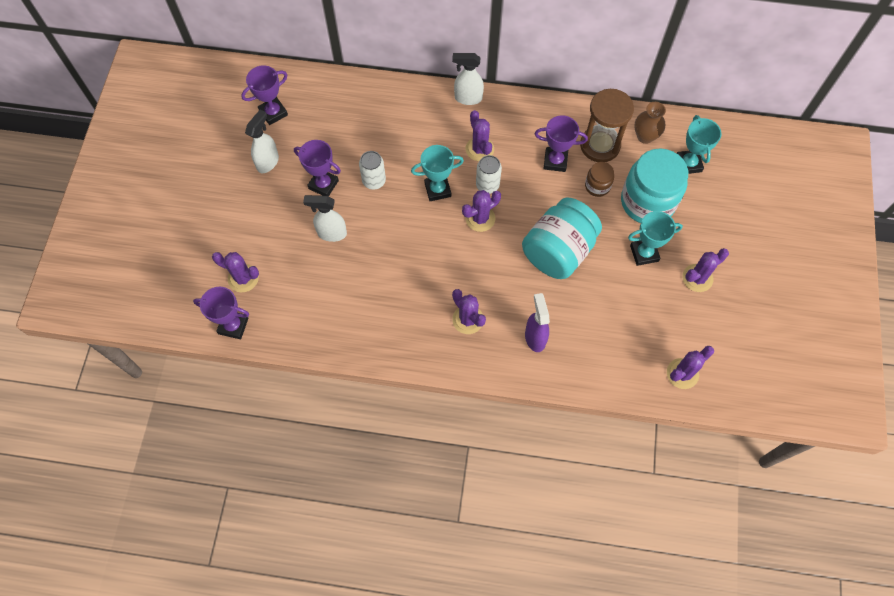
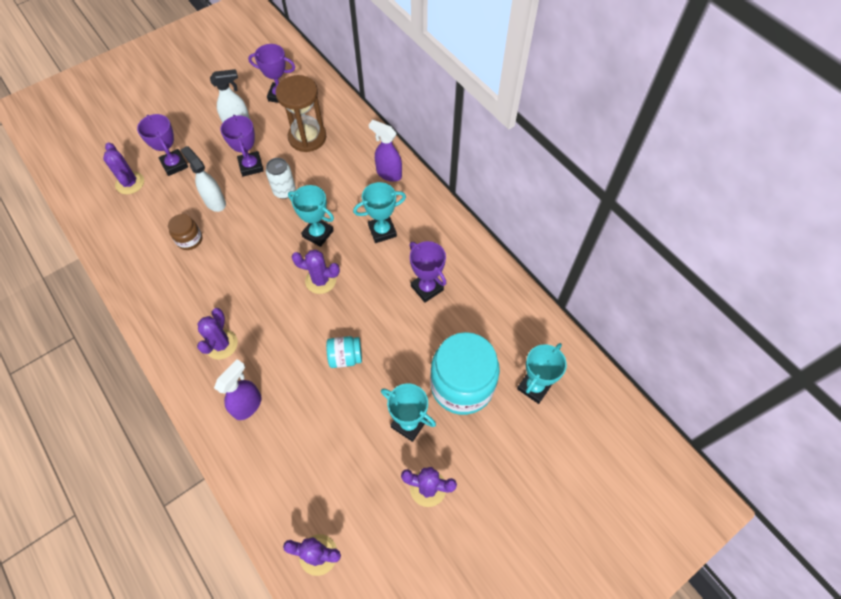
camera: 45 degrees right, 5 degrees down
(233, 326) = (86, 207): purple trophy -> purple trophy (174, 164)
(433, 105) = (388, 174): none -> purple spray bottle
(467, 98) = (418, 188): white spray bottle -> none
(479, 149) = (382, 231): purple cactus -> turquoise trophy
(487, 185) = (355, 261): white can -> none
(558, 251) = (345, 357): turquoise jar -> turquoise jar, size x0.47
(597, 186) = (436, 336): brown jar -> brown jar (189, 240)
(600, 145) = (477, 307): brown hourglass -> brown hourglass (307, 137)
(645, 136) = (523, 332): brown vase -> none

